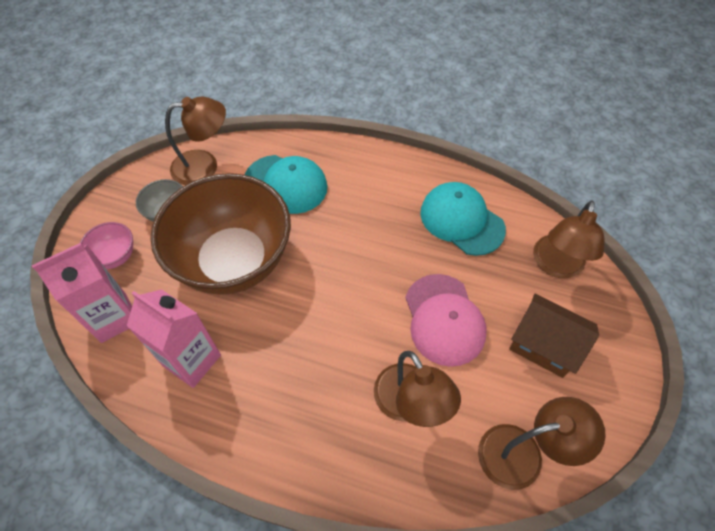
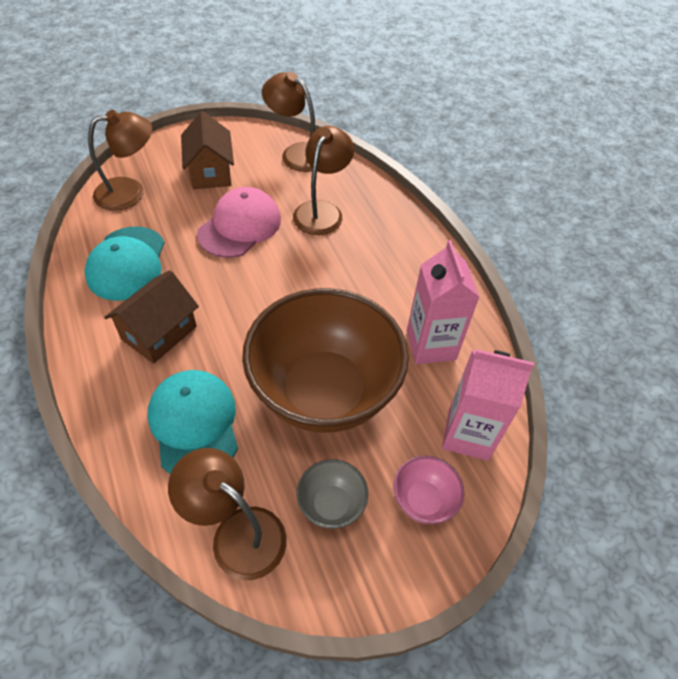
camera: 135 degrees left, 5 degrees down
(374, 204) = (159, 333): none -> brown house

